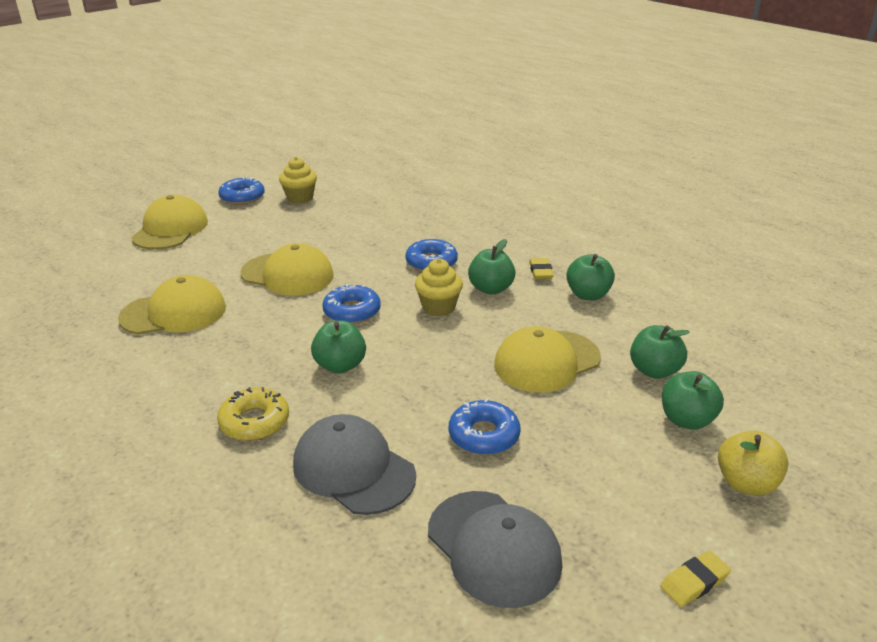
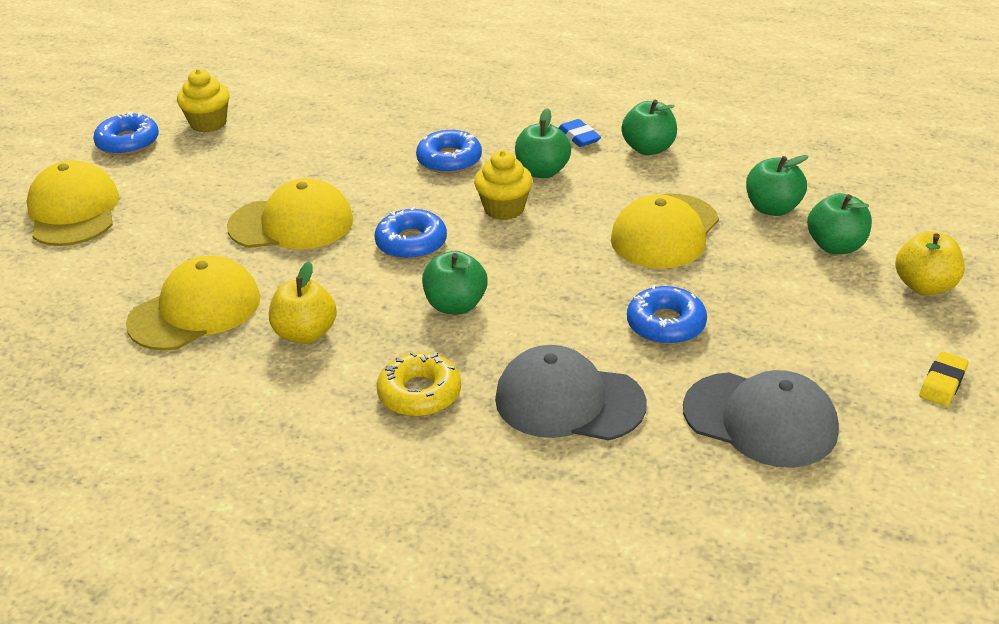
camera: 25 degrees left, 5 degrees up
(223, 351) = (305, 334): none -> yellow apple
(540, 272) = (579, 137): yellow eraser -> blue eraser

